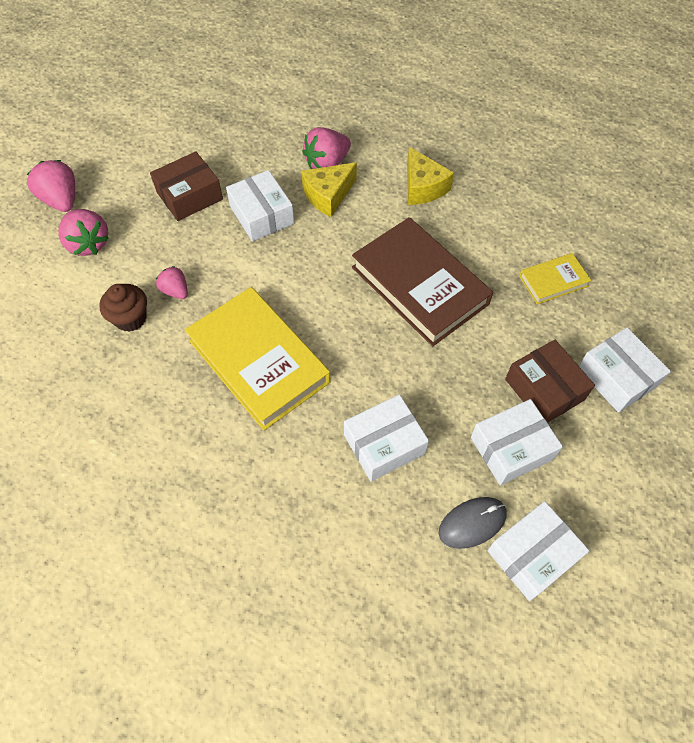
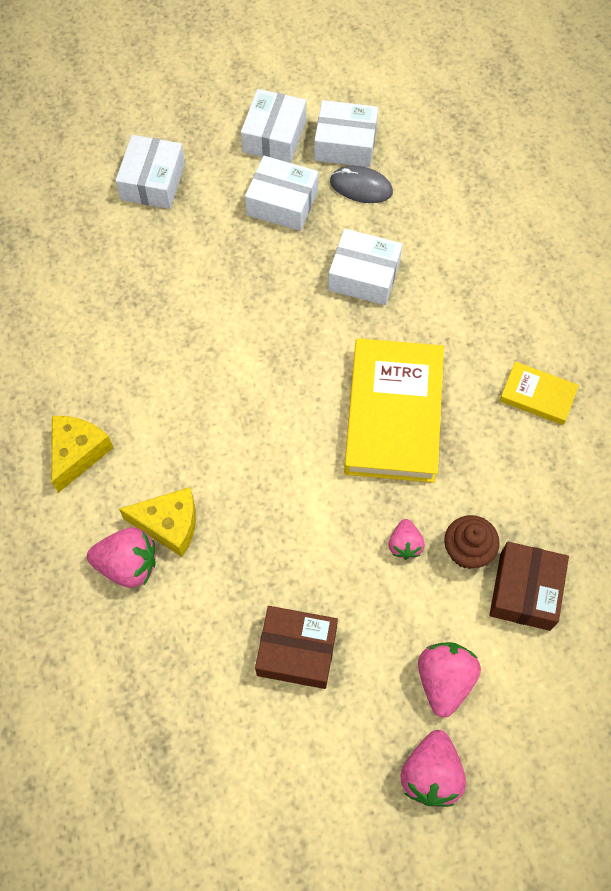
camera: 135 degrees left, 5 degrees up
(262, 215) = (251, 559): white box -> white box (274, 136)
(419, 285) = (199, 365): brown book -> none
(544, 389) = (211, 216): brown box -> brown box (525, 591)
(553, 281) = (95, 277): yellow book -> yellow book (537, 395)

